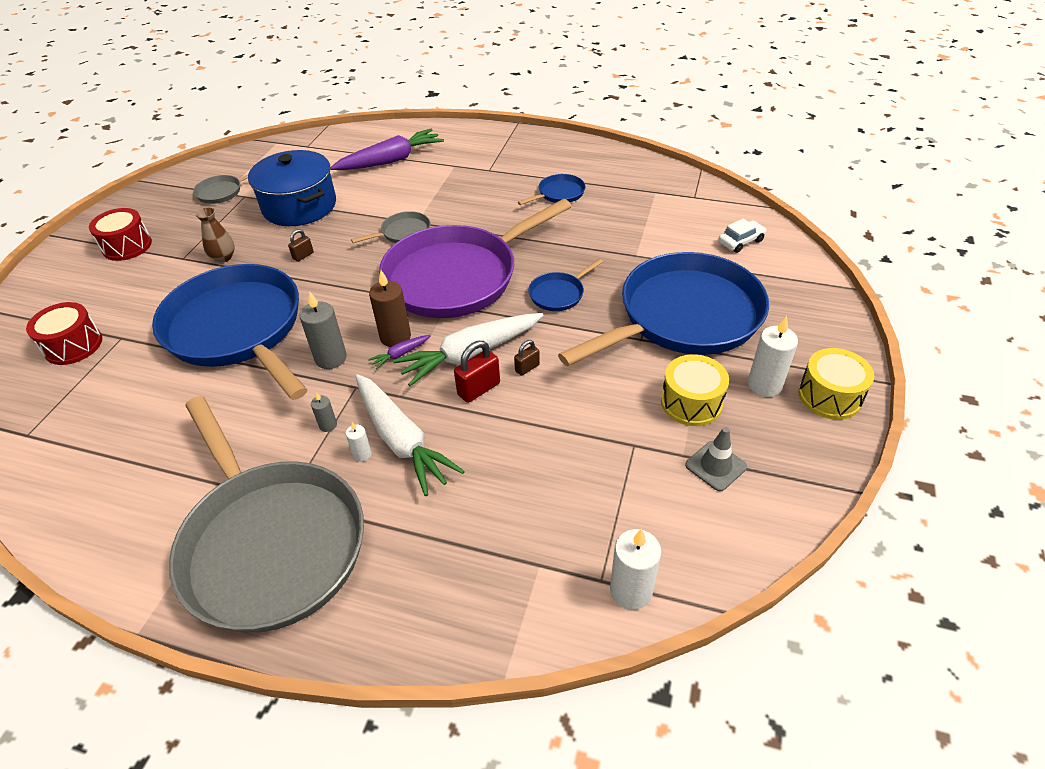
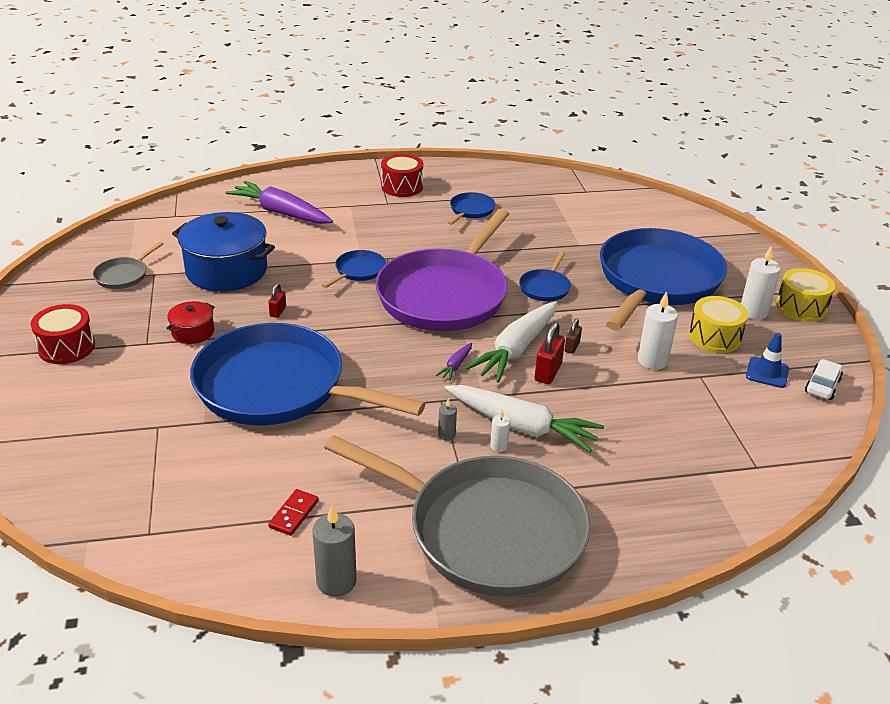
camera: 30 degrees left, 10 degrees down
(73, 345) = (110, 447): red drum -> red drum (402, 187)
(138, 459) = (294, 514): none -> red domino
(223, 257) = (193, 332): brown vase -> red pot
(303, 256) = (278, 312): brown padlock -> red padlock
(331, 358) = (395, 385): grey candle -> grey candle (336, 581)
(391, 160) = (281, 213): purple carrot -> purple carrot turned 90 degrees counterclockwise
(395, 337) = (437, 354): brown candle -> none
(403, 232) = (358, 271): grey pan -> blue pan
(631, 590) = (781, 466): white candle -> white candle (652, 361)
(715, 466) = (767, 372): grey traffic cone -> blue traffic cone
(740, 242) = (651, 217): white car -> white car (822, 386)

